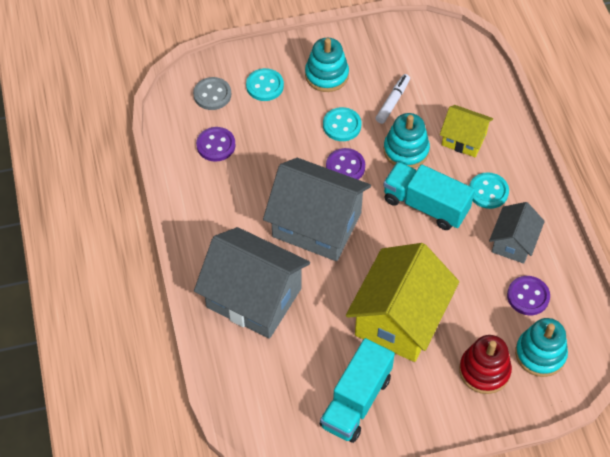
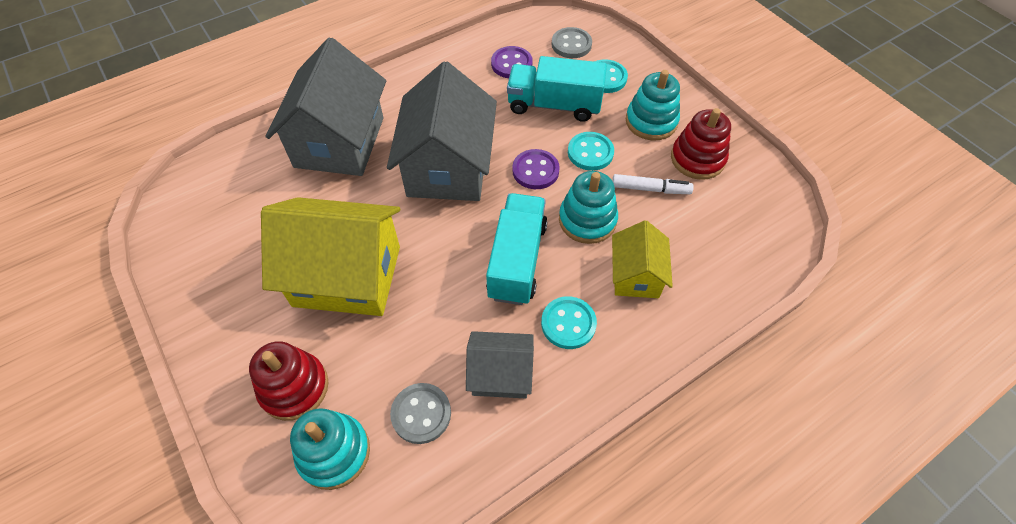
camera: 70 degrees right, 0 degrees up
(356, 401) = (229, 263): turquoise truck -> turquoise truck (554, 105)
(376, 62) = (697, 159): none -> red stacking toy
(528, 296) = (421, 414): purple button -> grey button

